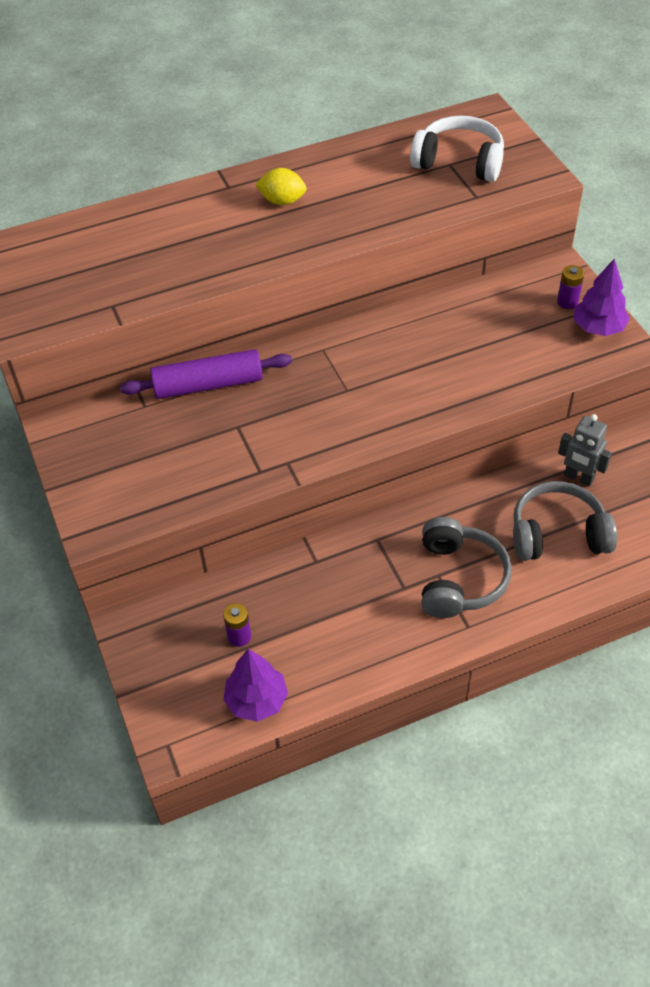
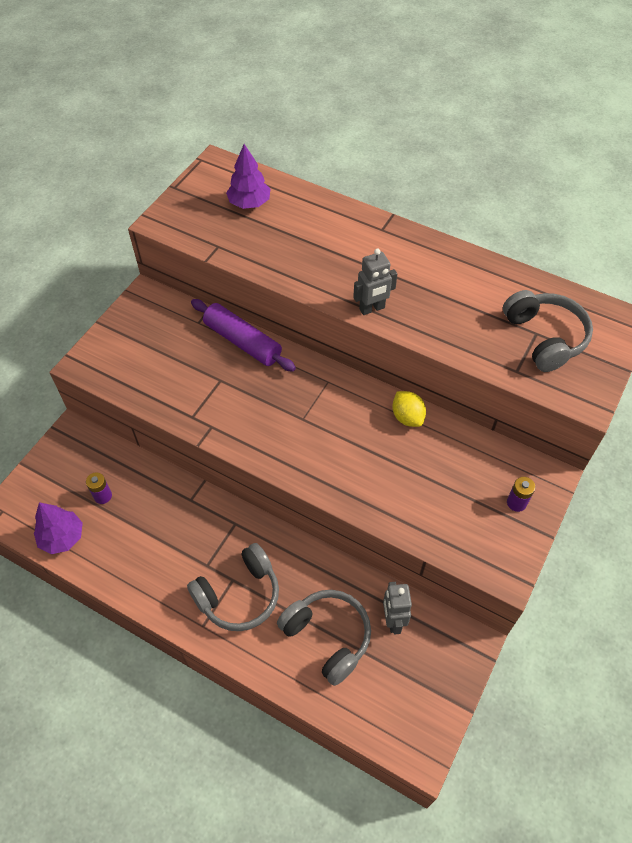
camera: 50 degrees right, 5 degrees up
(282, 201) = (396, 265): yellow lemon -> yellow lemon (407, 417)
(315, 243) = (372, 309): none -> grey robot
(459, 162) = (545, 337): white headphones -> grey headphones
(598, 328) = (508, 540): purple tree -> purple tree (249, 203)

